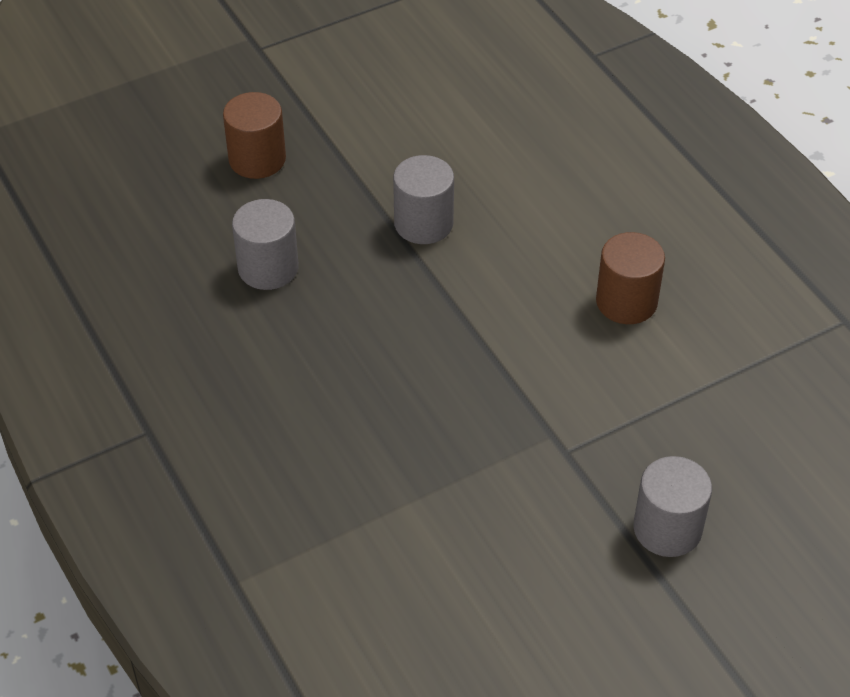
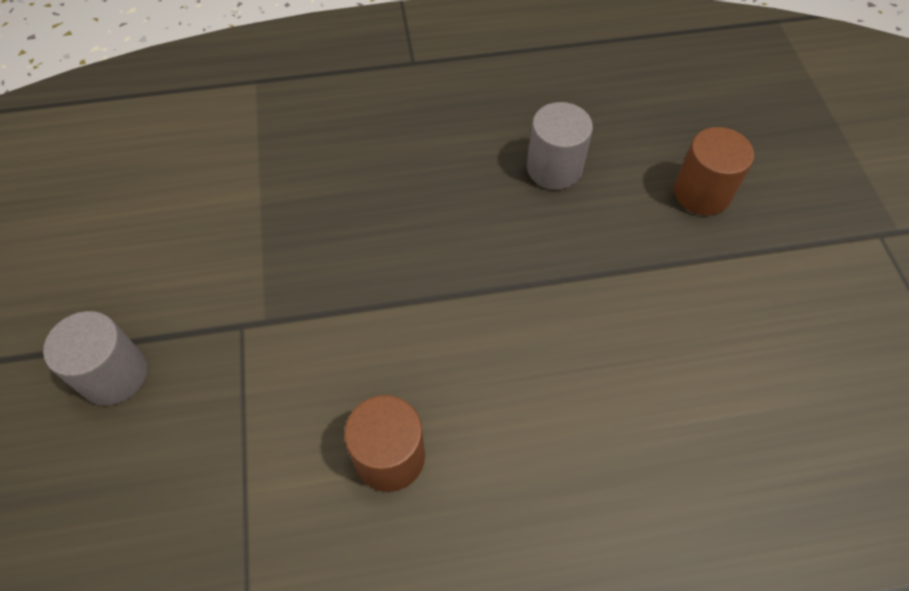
camera: 110 degrees right, 10 degrees up
(423, 223) = (571, 303): grey cylinder -> none

